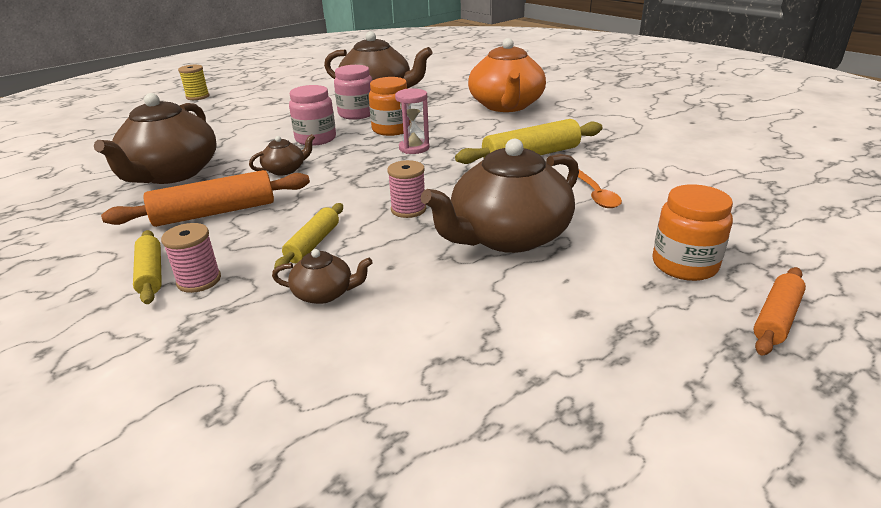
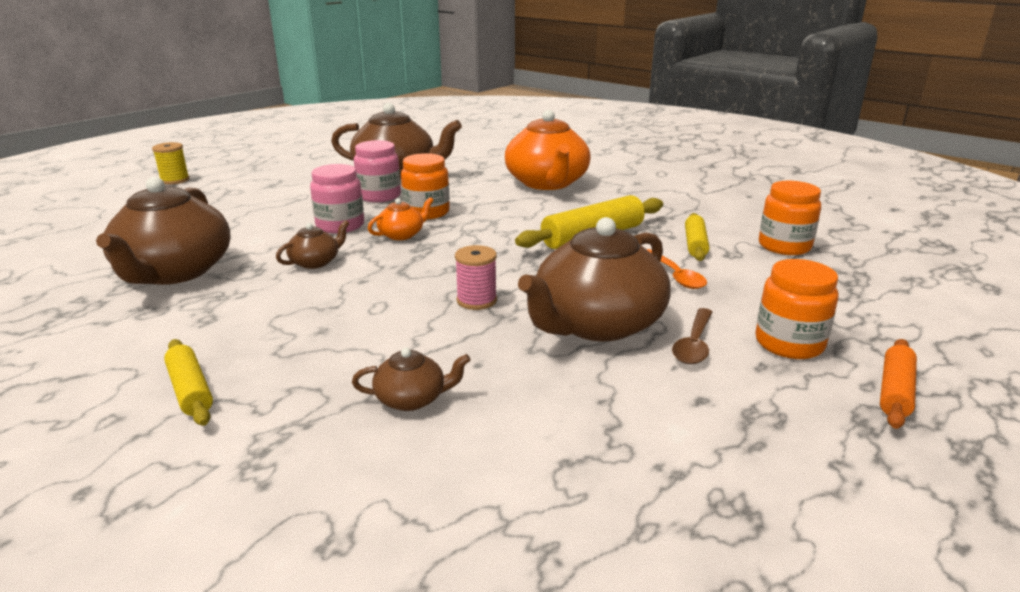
camera: 10 degrees left, 5 degrees down
(199, 280) = (254, 394): pink spool -> none
(215, 212) = (246, 315): orange rolling pin -> none
(313, 244) = (379, 344): yellow rolling pin -> yellow rolling pin (695, 244)
(364, 148) = (402, 235): none -> orange teapot
(414, 148) = (459, 232): pink hourglass -> none
(592, 260) = (694, 344): none -> brown spoon
(711, 171) = (784, 246): none -> orange jar

